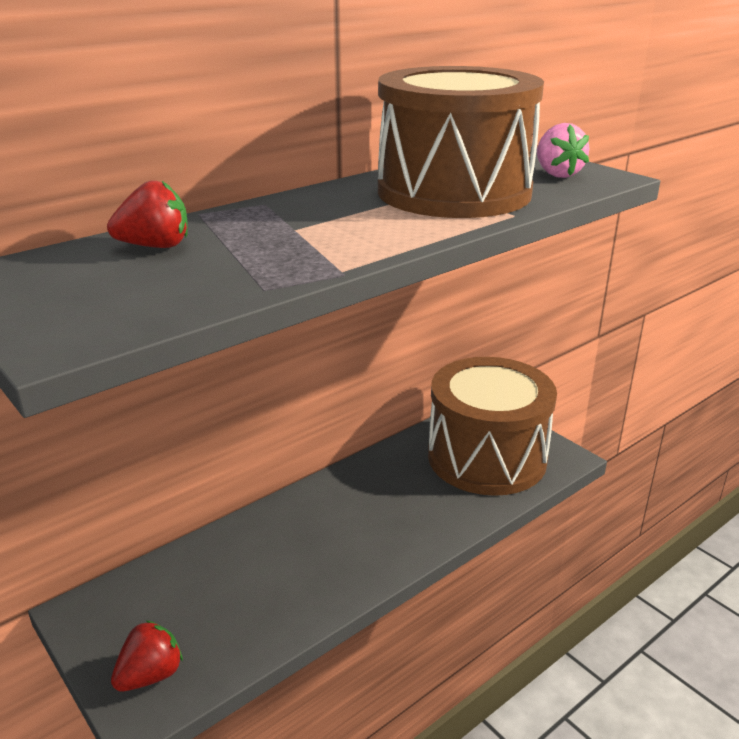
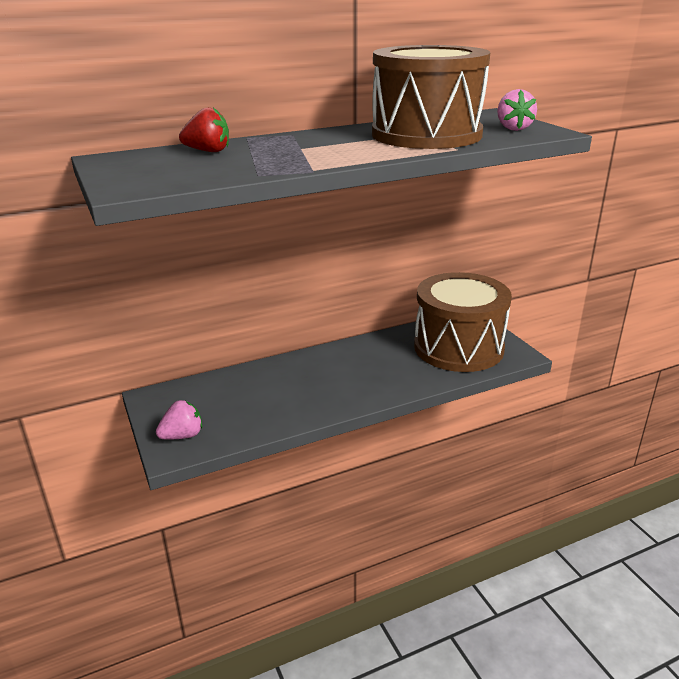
camera: 15 degrees right, 0 degrees up
(150, 675) = (182, 436): red strawberry -> pink strawberry

